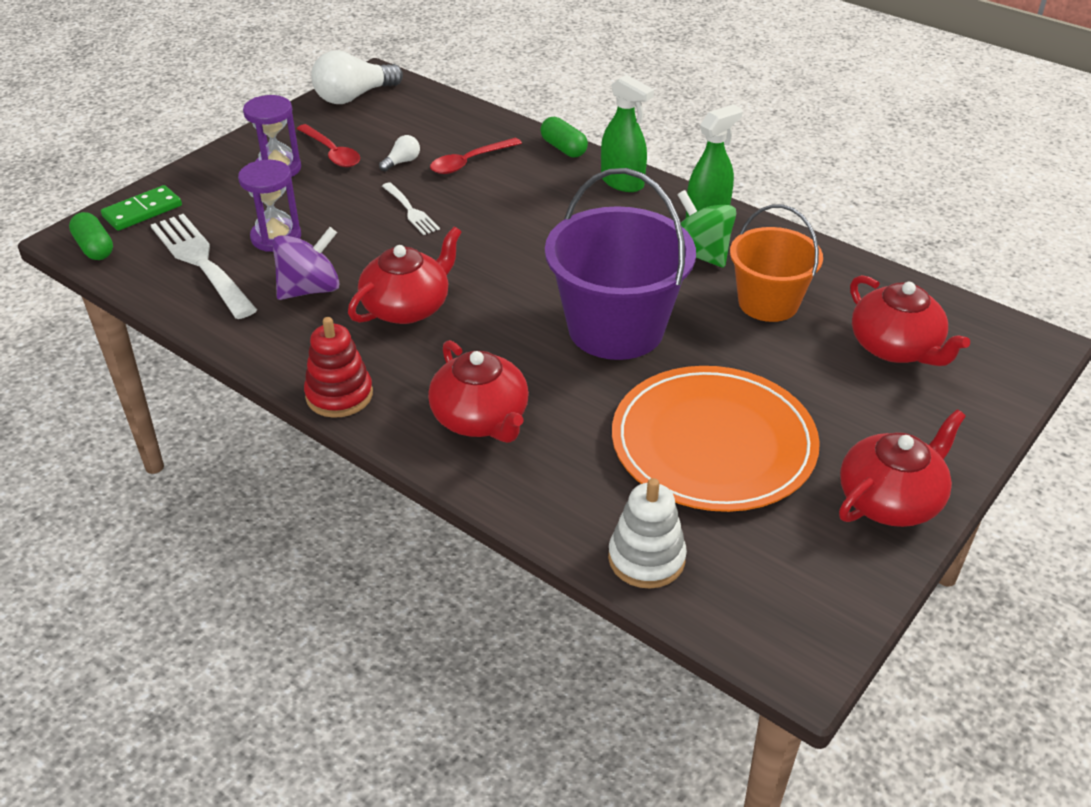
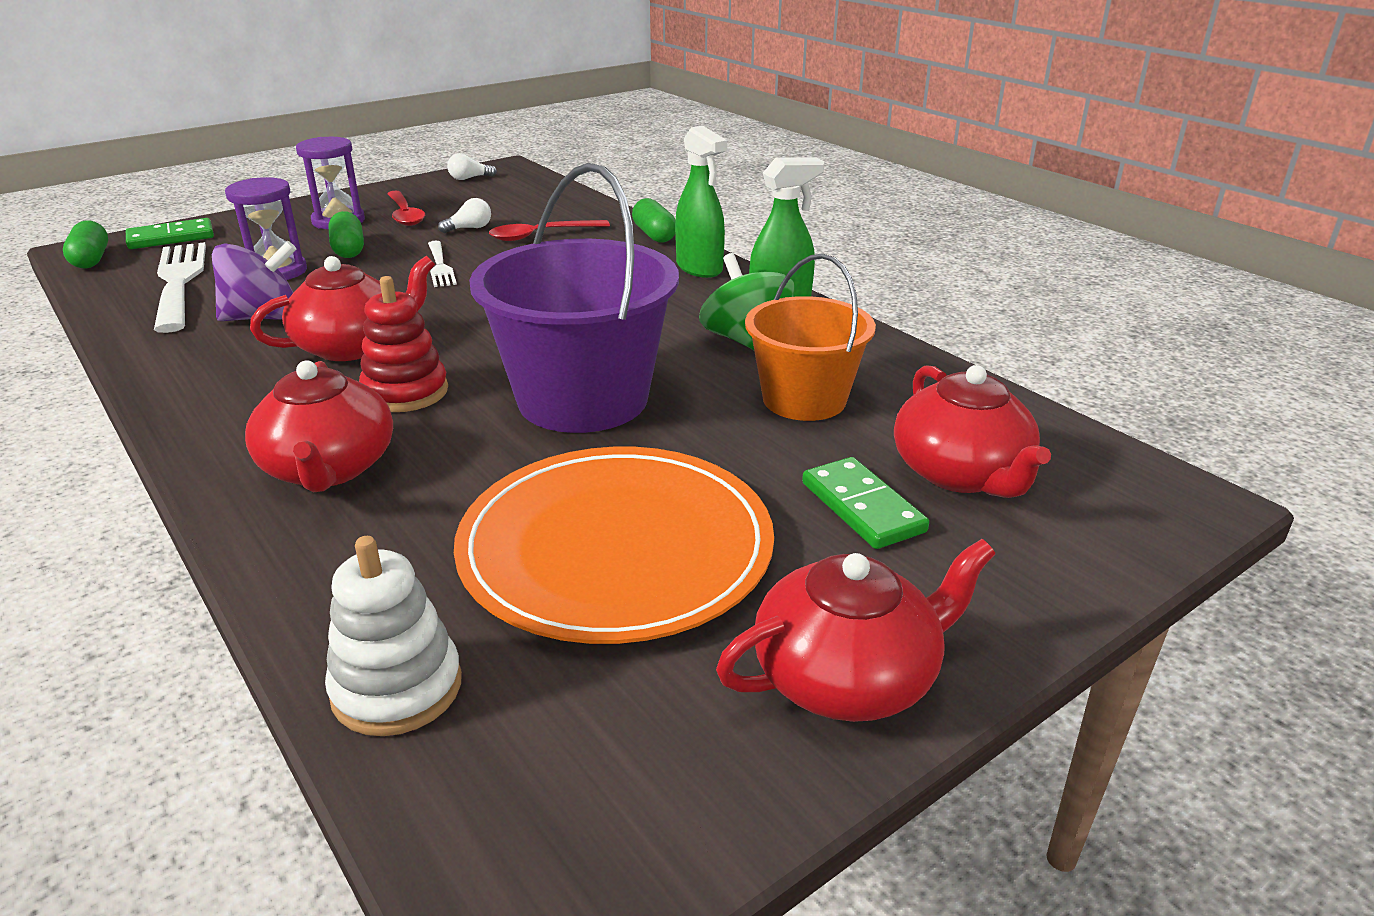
camera: 15 degrees right, 10 degrees down
(316, 202) = (348, 249): none -> green capsule
(339, 395) = (187, 418): red stacking toy -> red stacking toy (405, 392)
(354, 97) = (469, 178): white light bulb -> white light bulb, size x0.47
(847, 385) = (862, 507): none -> green domino

